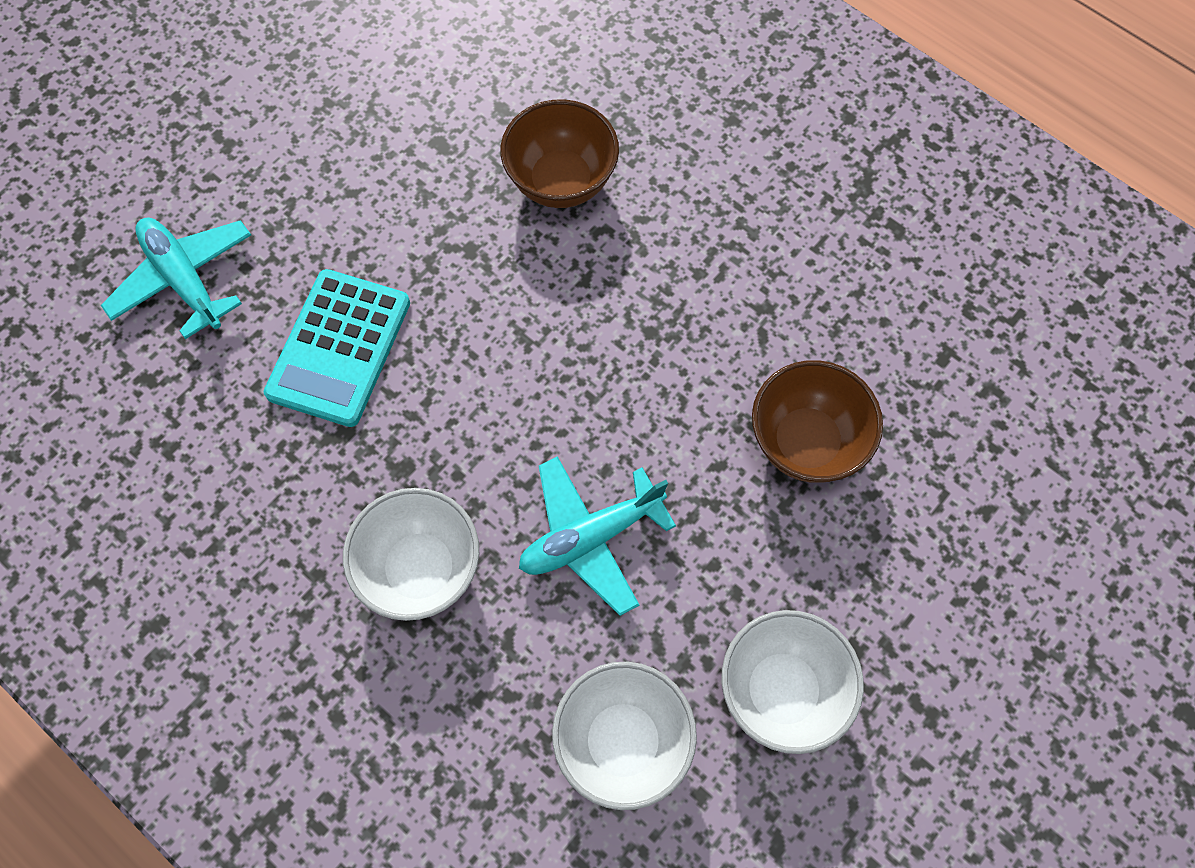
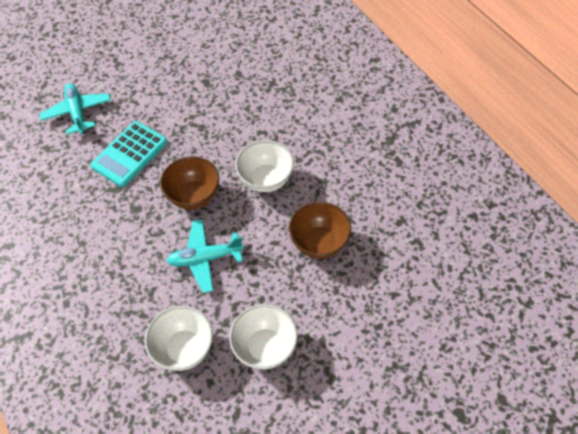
camera: 20 degrees right, 10 degrees down
(420, 569) = (126, 252): white bowl -> white bowl (266, 179)
(561, 181) = (252, 108): brown bowl -> brown bowl (194, 196)

